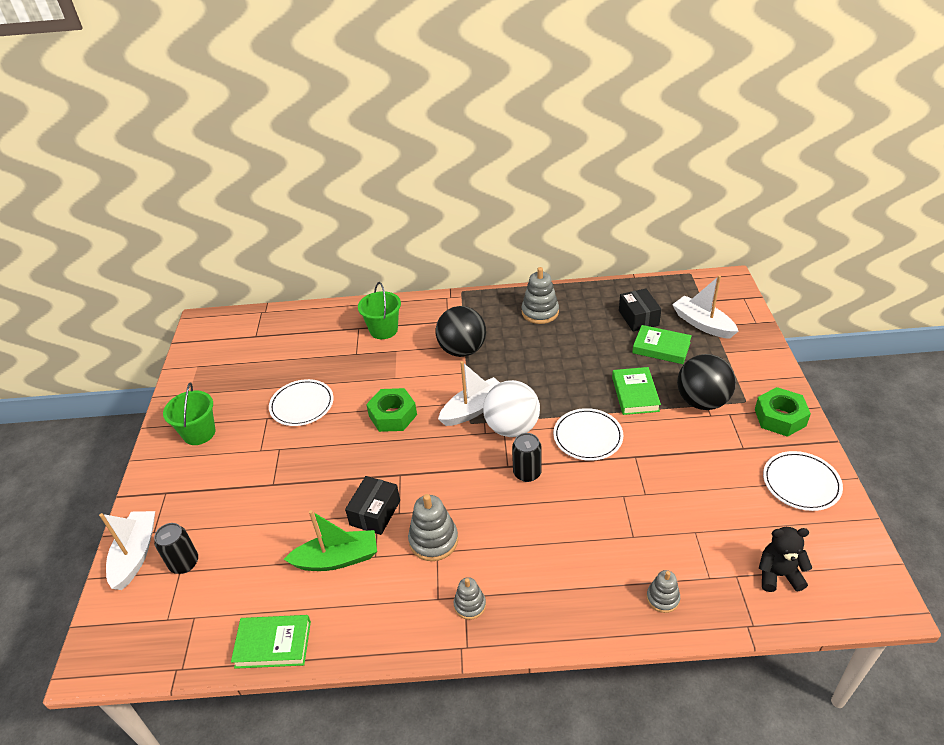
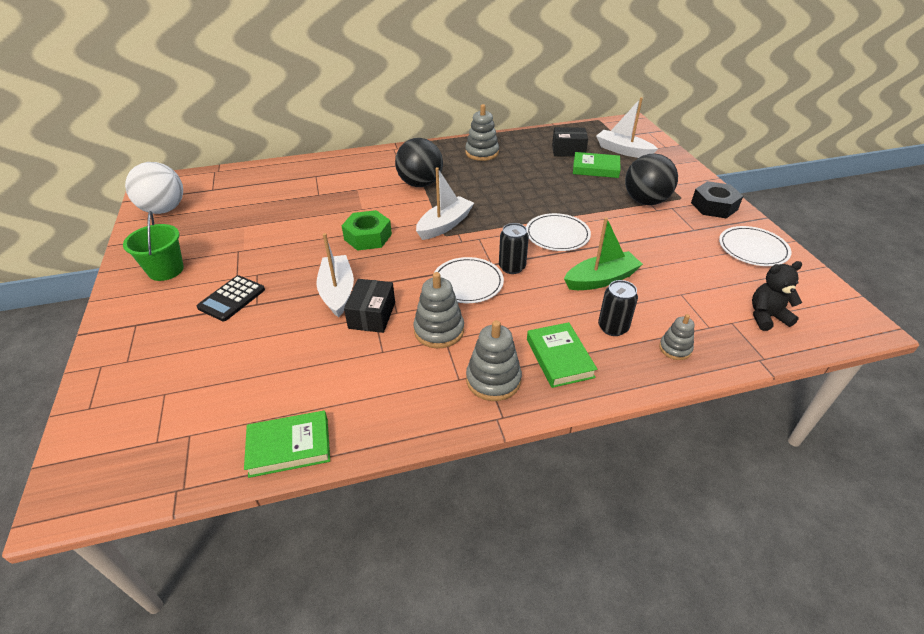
camera: 15 degrees left, 0 degrees up
(135, 554) = (108, 385): white boat -> white boat (337, 292)
(184, 563) = (168, 385): black can -> black can (613, 327)
(252, 475) = (231, 298): none -> black calculator
(302, 405) = (273, 237): white plate -> white plate (467, 283)
(337, 559) = (342, 359): green boat -> green boat (601, 279)
(383, 330) = (341, 175): green bucket -> none
(470, 605) = (493, 380): grey stacking toy -> grey stacking toy, size x1.65
(512, 428) = (485, 235): white ball -> white ball (164, 209)
(635, 394) = (586, 201): green book -> green book (559, 358)
(638, 318) = (568, 150): black box -> black box turned 60 degrees counterclockwise
(780, 417) = (714, 206): green nut -> black nut

